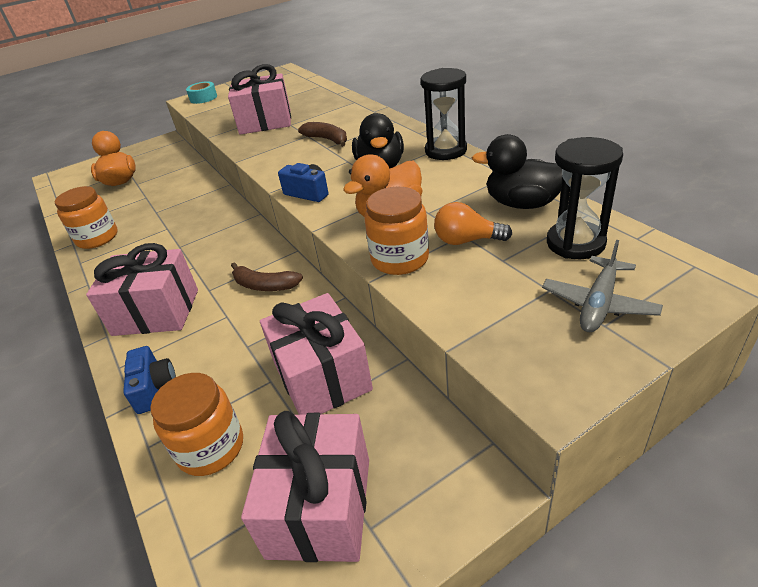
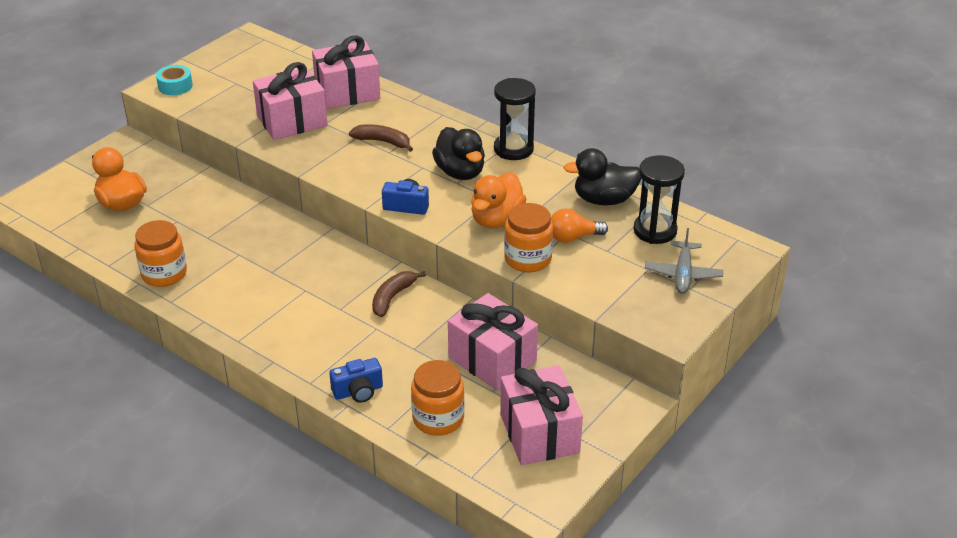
camera: 25 degrees left, 0 degrees up
(154, 388) = (358, 391): blue camera -> blue camera turned 105 degrees clockwise
(156, 312) = (304, 335): pink gift -> pink gift (347, 92)
(264, 285) = (392, 297): brown banana -> brown banana turned 120 degrees clockwise

